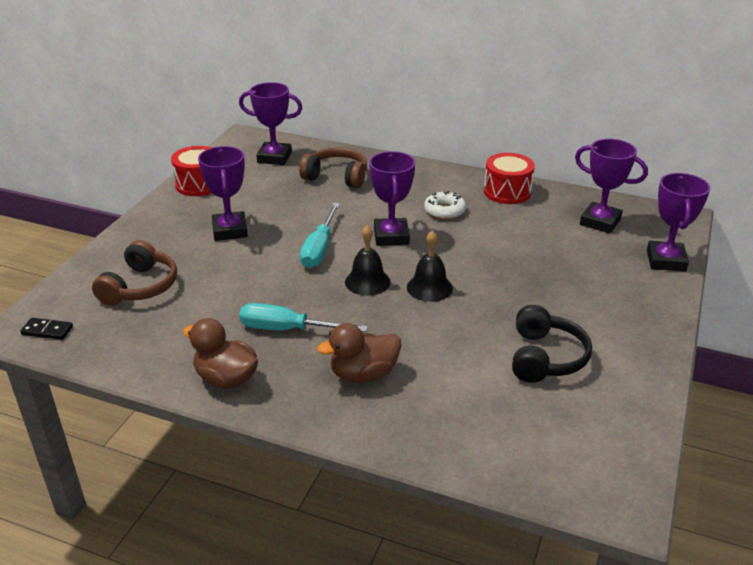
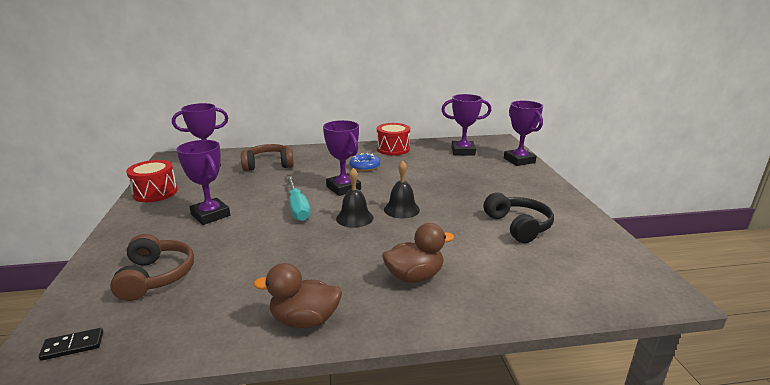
camera: 30 degrees left, 10 degrees down
(288, 329) = (324, 266): turquoise screwdriver -> none
(363, 374) = (414, 276): brown duck -> brown duck turned 150 degrees counterclockwise
(444, 211) = (365, 166): white donut -> blue donut

